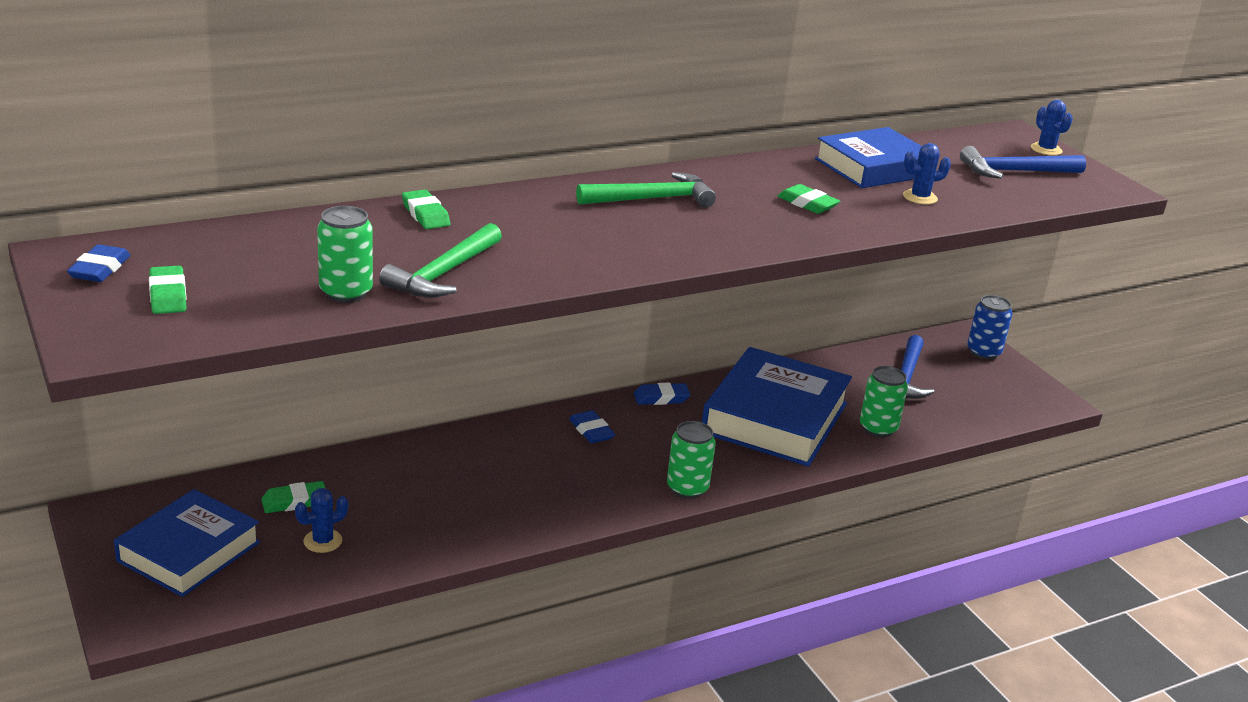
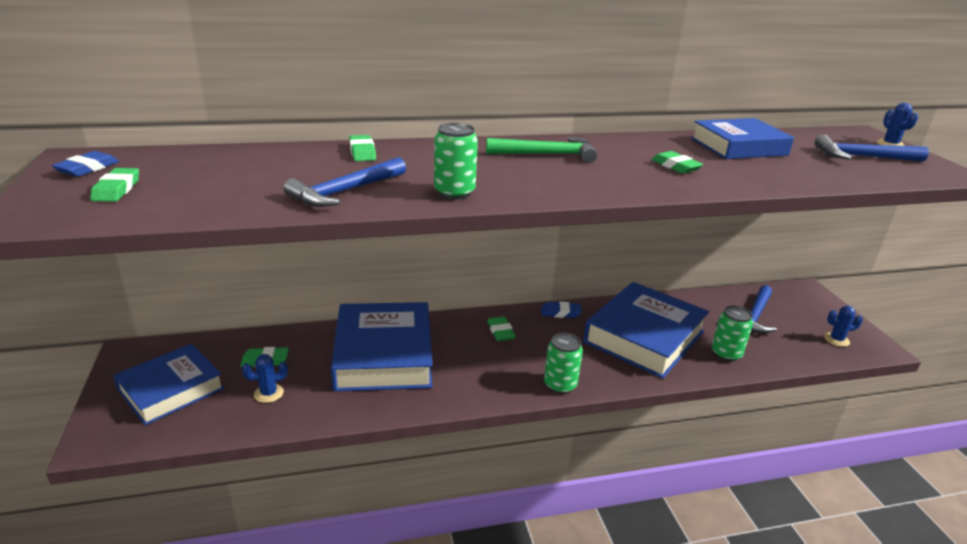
camera: 15 degrees right, 0 degrees up
(346, 292) = (255, 198): green can -> green can (454, 192)
(444, 273) = (345, 191): green hammer -> blue hammer
(450, 477) = (384, 355): none -> blue book
(591, 431) = (500, 331): blue eraser -> green eraser
(920, 197) = (775, 168): blue cactus -> blue cactus (836, 340)
(983, 352) = (820, 303): blue can -> none

